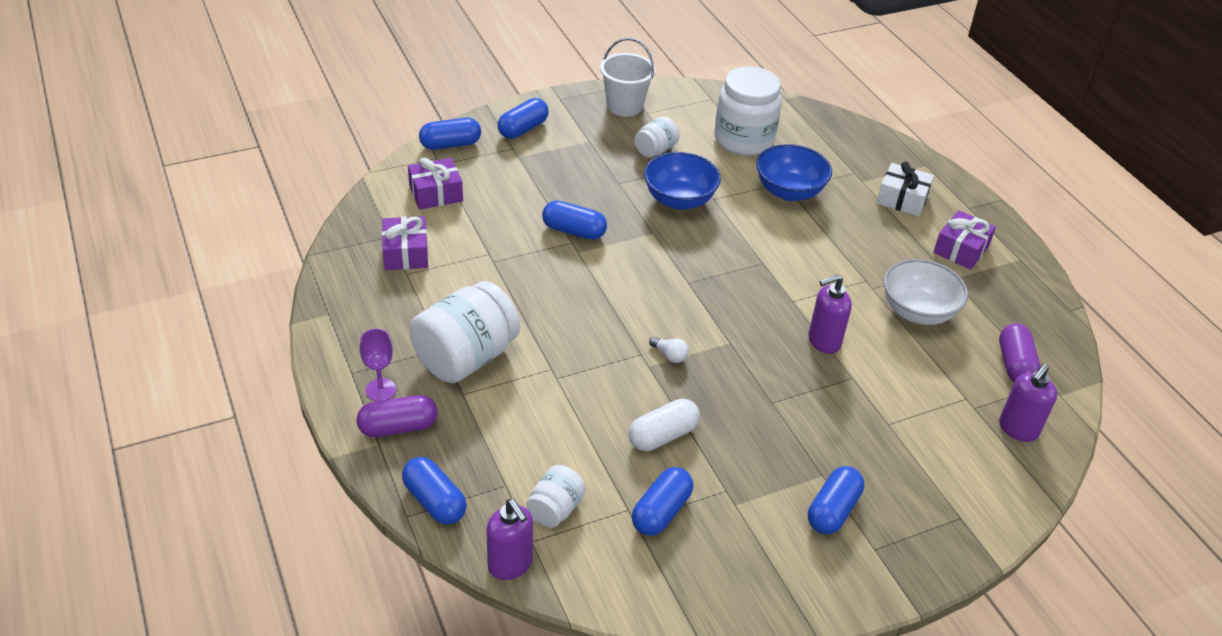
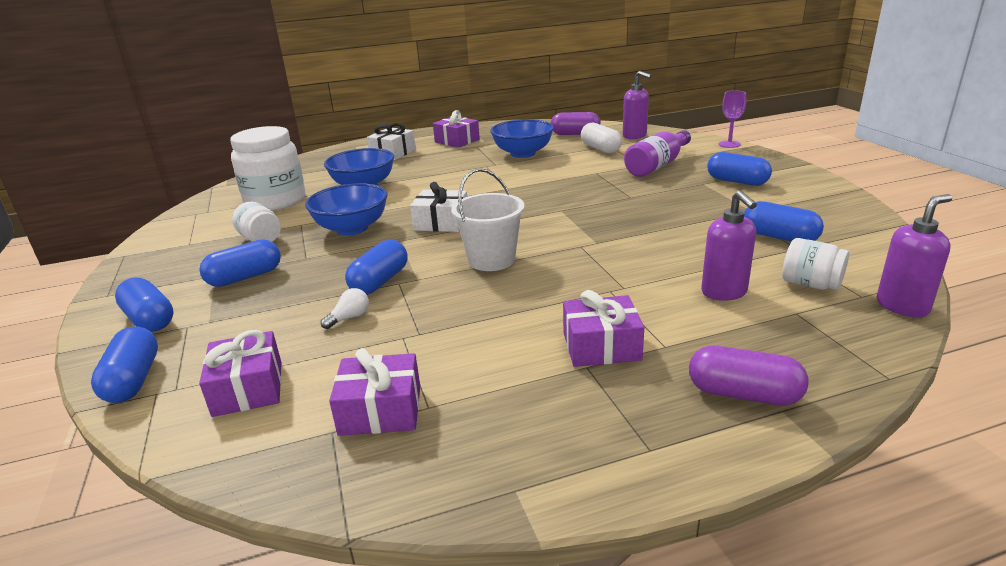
camera: 80 degrees left, 15 degrees down
(381, 390) = (678, 415): purple goblet -> purple goblet (729, 144)
(398, 427) = (743, 394): purple capsule -> purple capsule turned 60 degrees counterclockwise
(435, 501) = (851, 358): blue capsule -> blue capsule (245, 277)
(466, 357) = (601, 346): white jar -> purple gift
(625, 106) = (164, 255): white bucket -> white bucket (491, 260)
(663, 435) = (686, 236): white capsule -> white capsule (600, 149)
(670, 355) = (581, 233): white light bulb -> white light bulb (349, 317)
(694, 256) = (441, 222): none -> white gift
(823, 341) = (557, 179): purple soap dispenser -> purple soap dispenser (724, 292)
(885, 439) = (657, 166): none -> purple bottle
(917, 311) = (523, 153): white bowl -> blue bowl

